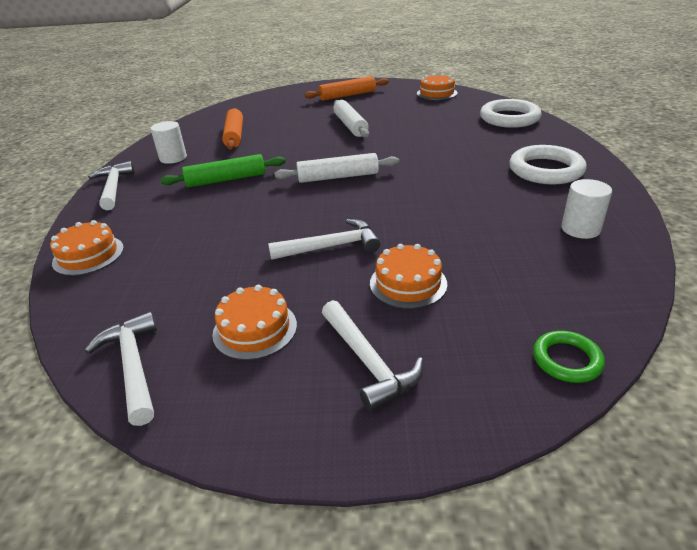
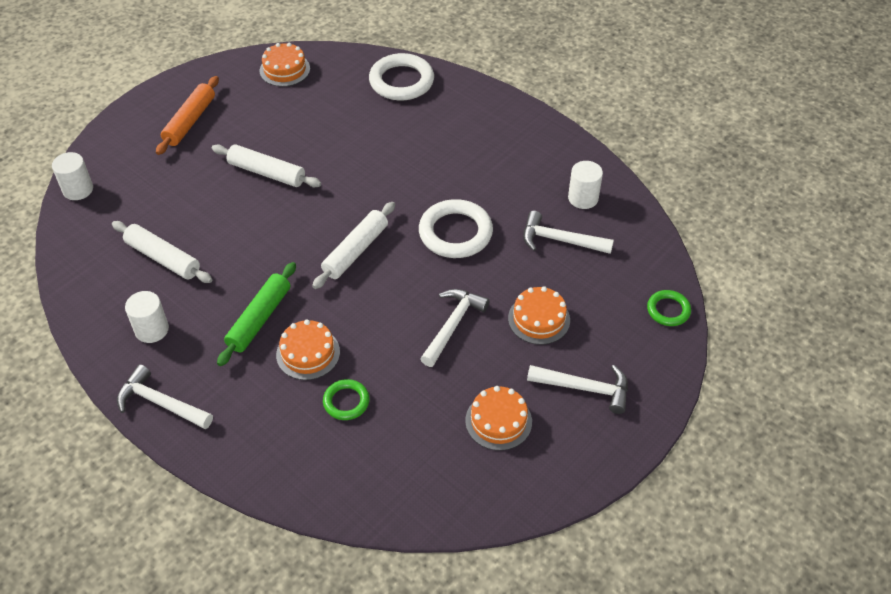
camera: 50 degrees left, 15 degrees up
(88, 255) = (282, 471): orange cake -> orange cake (308, 353)
(133, 366) = (467, 500): white hammer -> white hammer (560, 240)
(188, 245) = (346, 402): none -> green ring
(234, 135) = (163, 258): orange rolling pin -> white rolling pin
(250, 100) = (78, 189): none -> white cylinder
(545, 170) = (502, 143): white ring -> white ring (455, 233)

